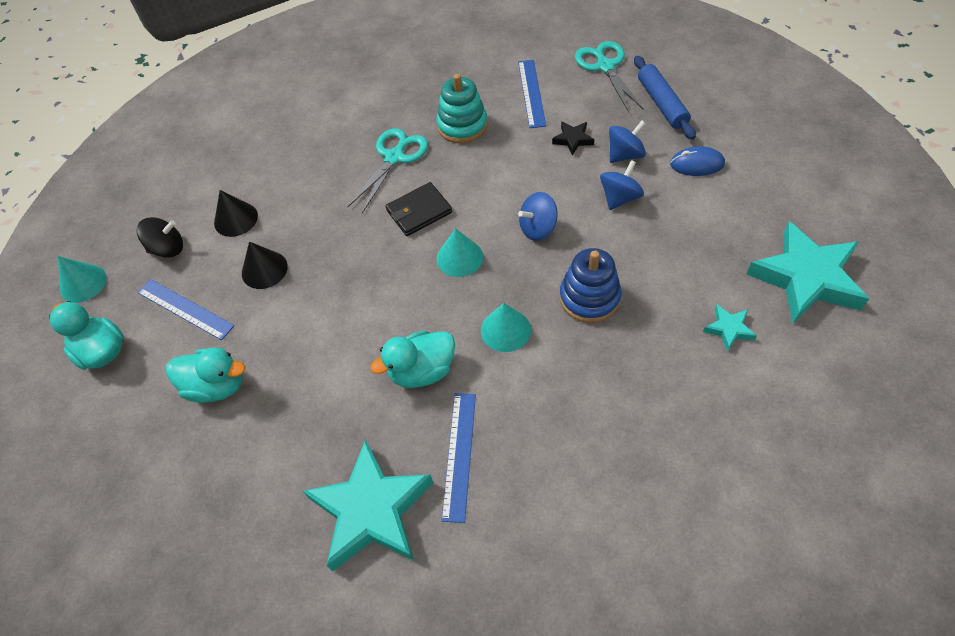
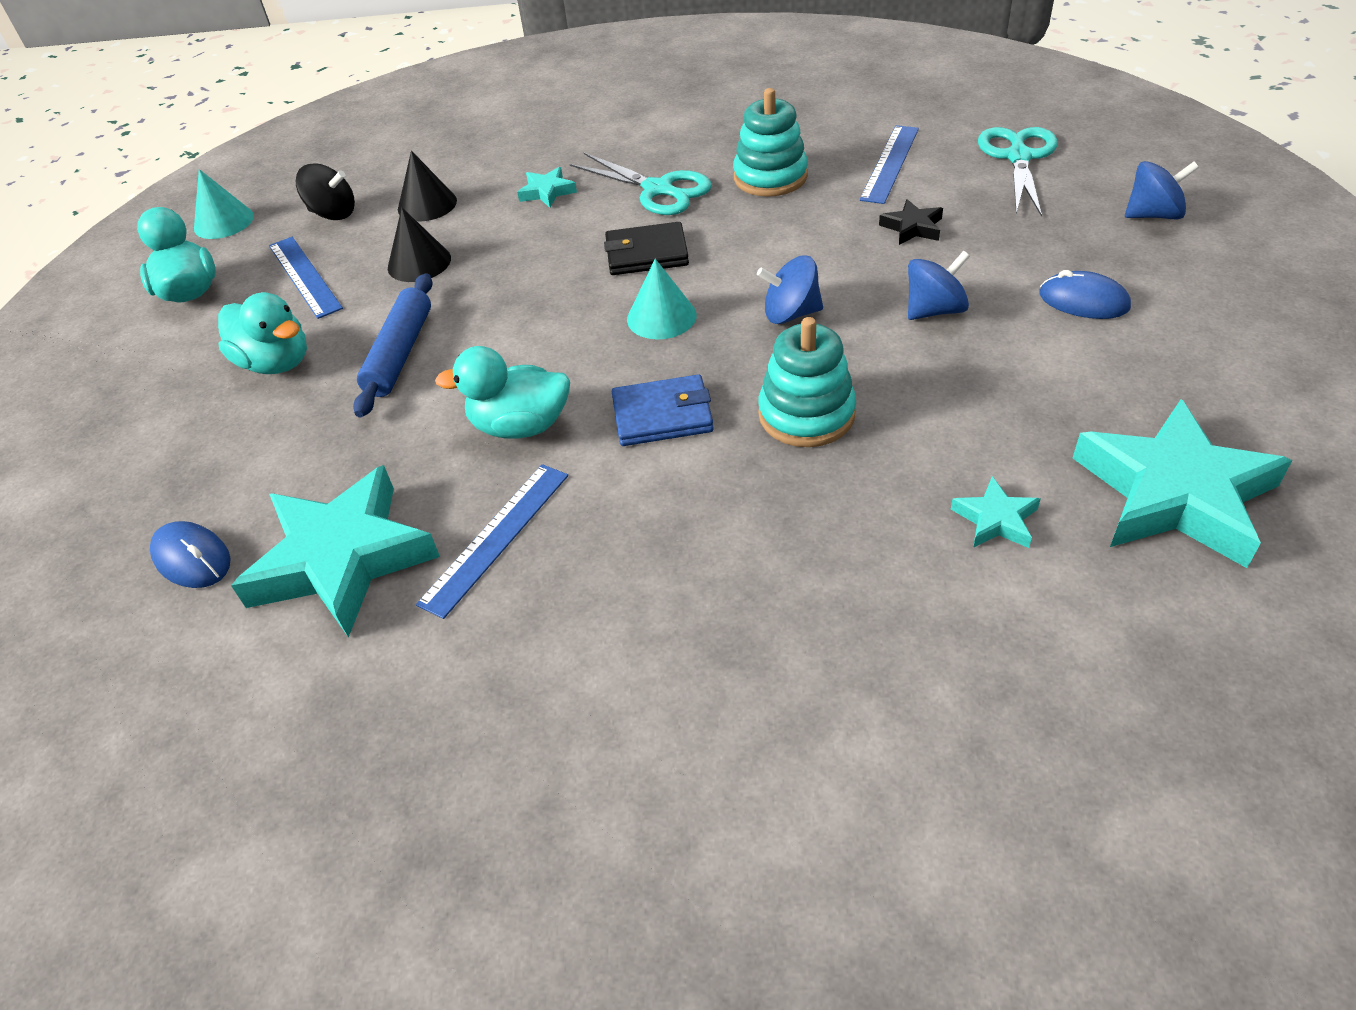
camera: 25 degrees right, 10 degrees down
(268, 553) = (192, 558): none -> blue mouse
(317, 182) = (547, 192): none -> turquoise star
(394, 157) = (658, 190): turquoise scissors -> turquoise scissors turned 75 degrees clockwise
(505, 330) = (662, 415): turquoise cone -> blue wallet
(589, 298) = (806, 414): blue stacking toy -> turquoise stacking toy
(625, 155) = (977, 263): blue spinning top -> blue spinning top (1153, 215)
(661, 103) = (1076, 217): blue rolling pin -> blue rolling pin (400, 353)

